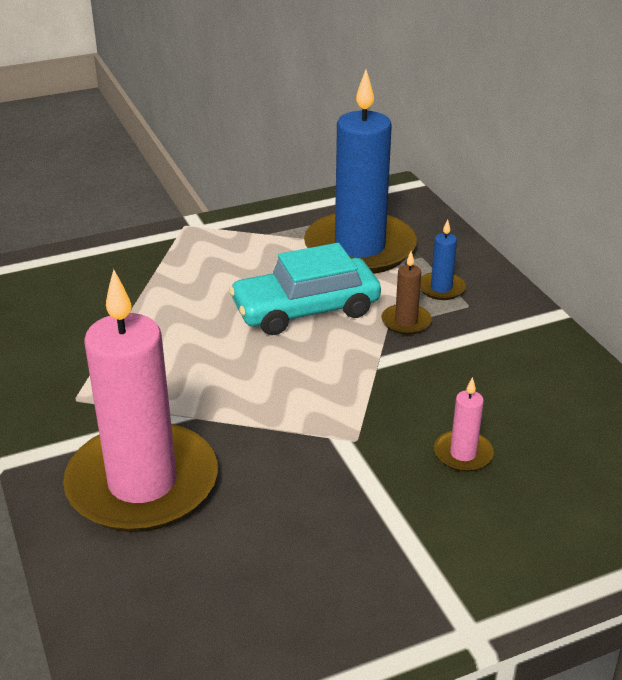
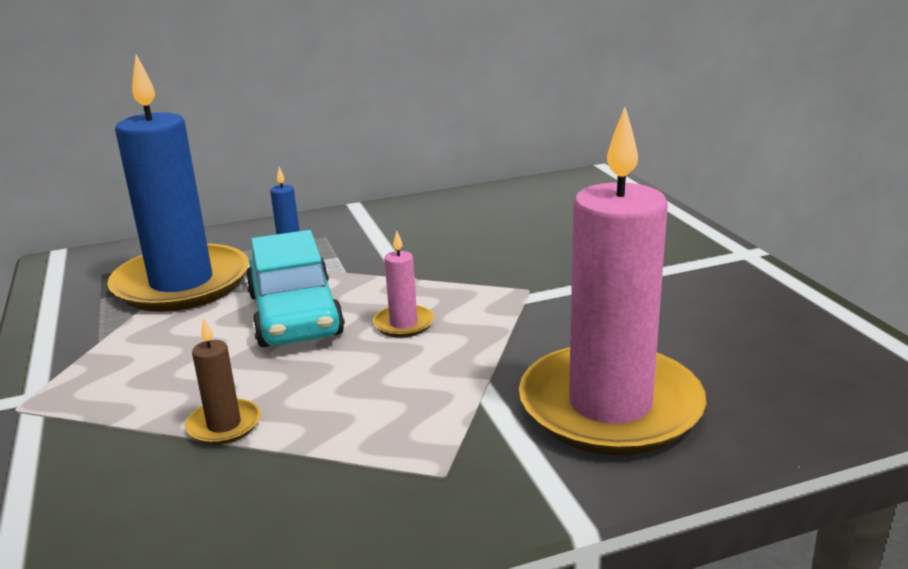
camera: 85 degrees left, 10 degrees down
(406, 322) = (342, 263): brown candle -> brown candle (224, 425)
(463, 454) = (546, 247): pink candle -> pink candle (403, 324)

